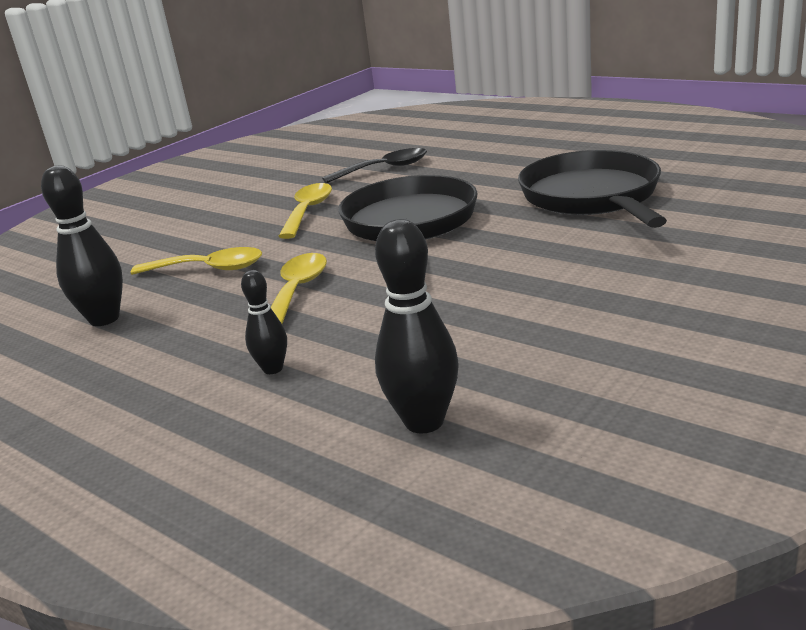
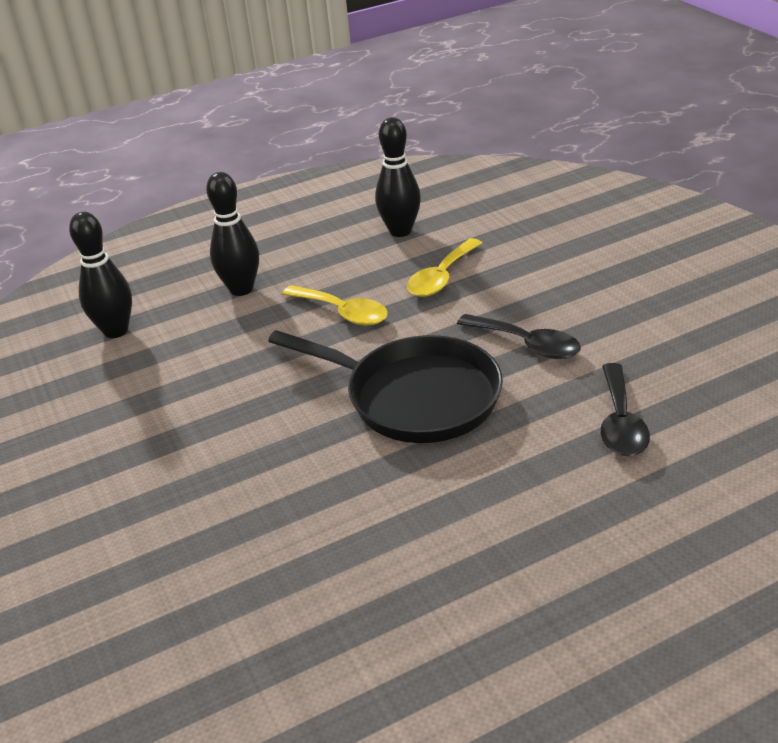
camera: 115 degrees right, 10 degrees up
(273, 369) = (241, 289): black bowling pin -> black bowling pin, size x1.73
(308, 211) = (527, 344): yellow spoon -> black spoon
(592, 197) = (339, 542): black pan -> none

